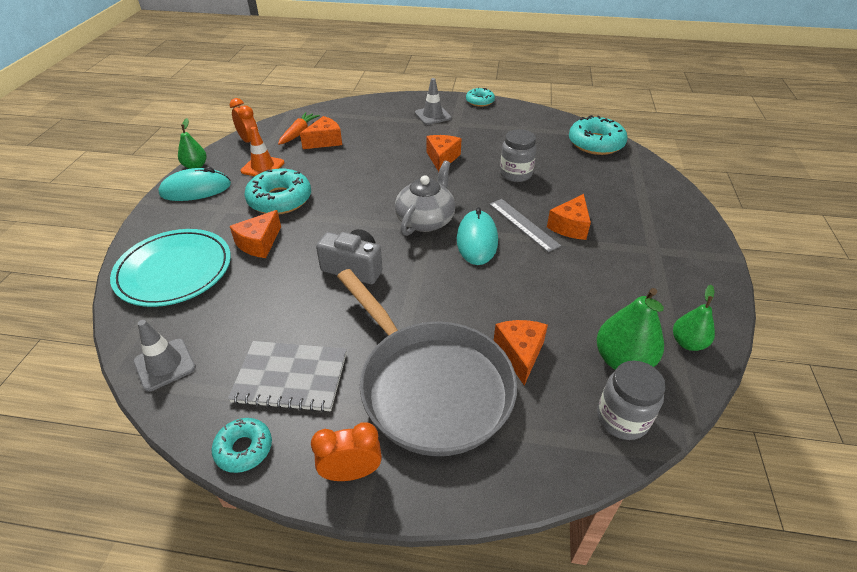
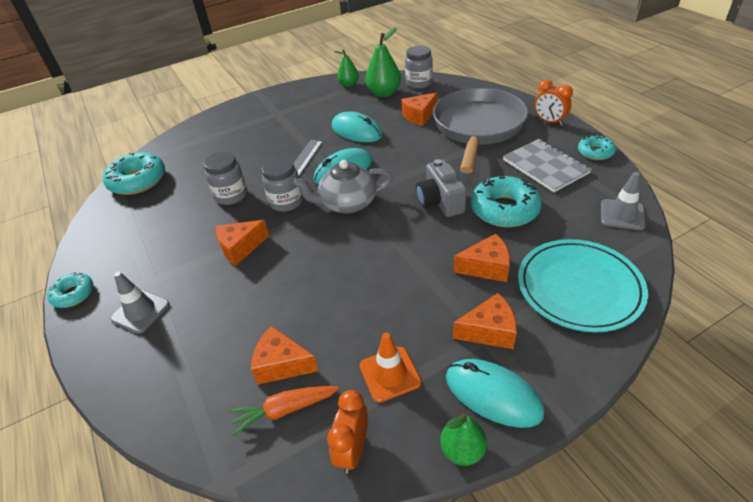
camera: 125 degrees left, 0 degrees up
(280, 199) = (423, 306): turquoise donut -> turquoise donut (504, 209)
(470, 194) = (286, 202): none -> grey jar
(543, 284) = (356, 131): none -> turquoise mouse
(570, 226) = (283, 145): orange cheese -> orange cheese (489, 331)

